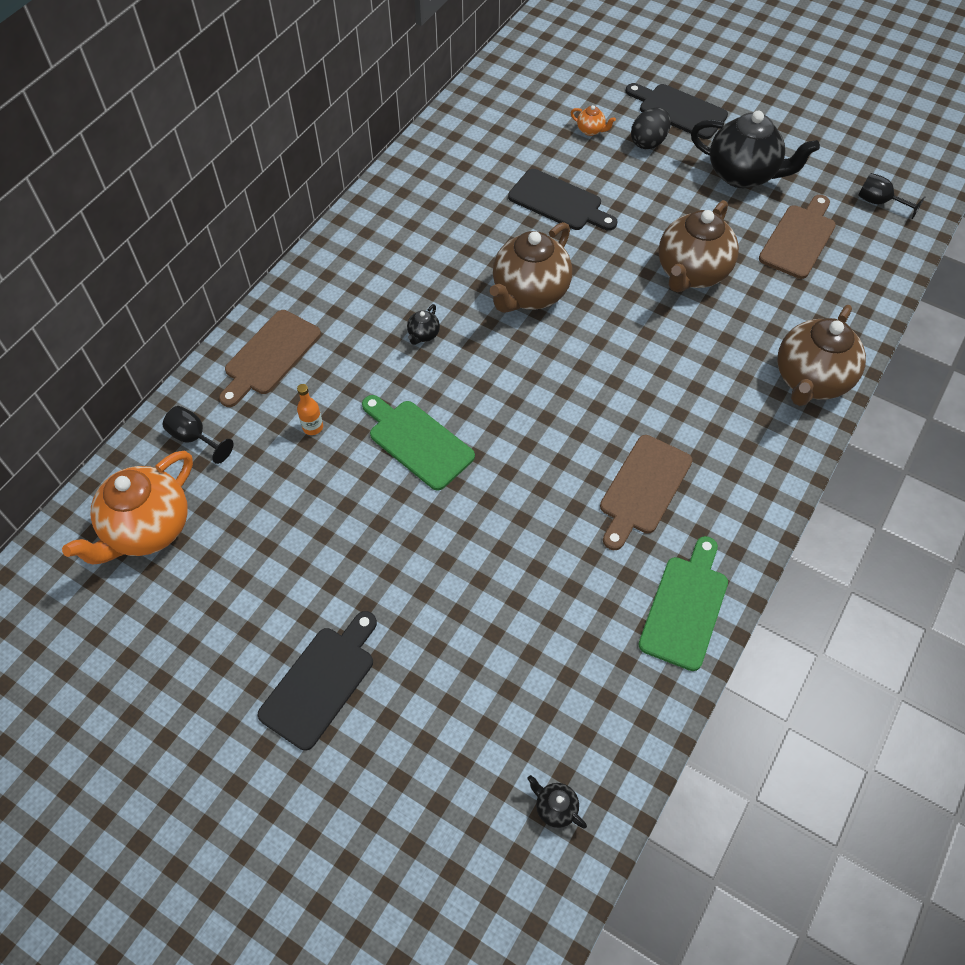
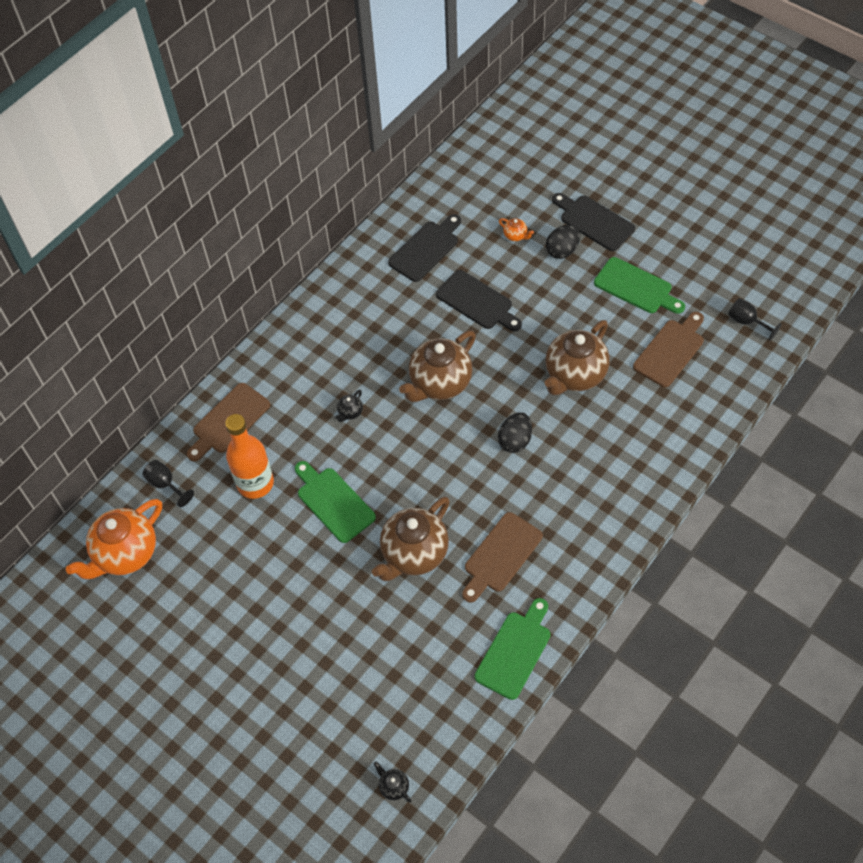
camera: 10 degrees right, 0 degrees up
(313, 427) = (255, 483): orange bottle -> orange bottle, size x2.33
(321, 682) = (239, 681): black cutting board -> black cutting board (425, 249)
(634, 351) = (515, 440): none -> black egg
(742, 175) = (636, 287): black teapot -> green cutting board
(810, 380) = (651, 477): brown teapot -> brown teapot (414, 554)

